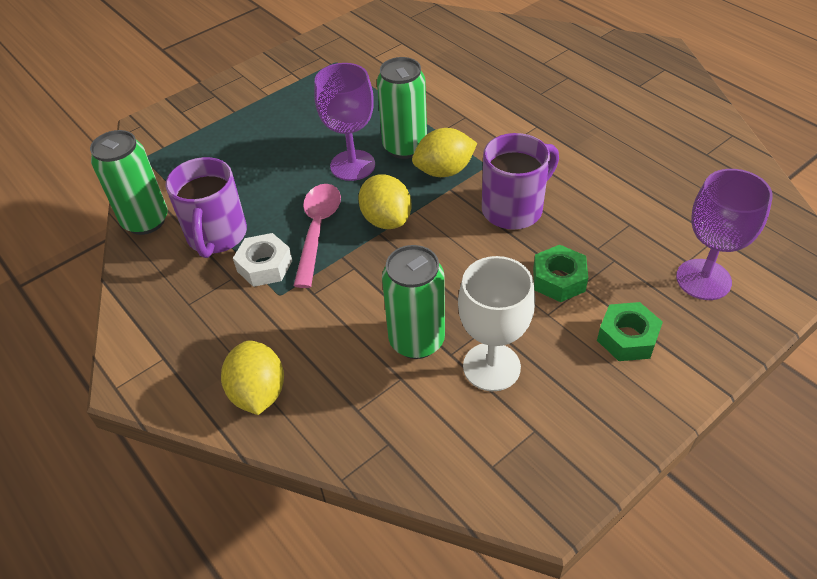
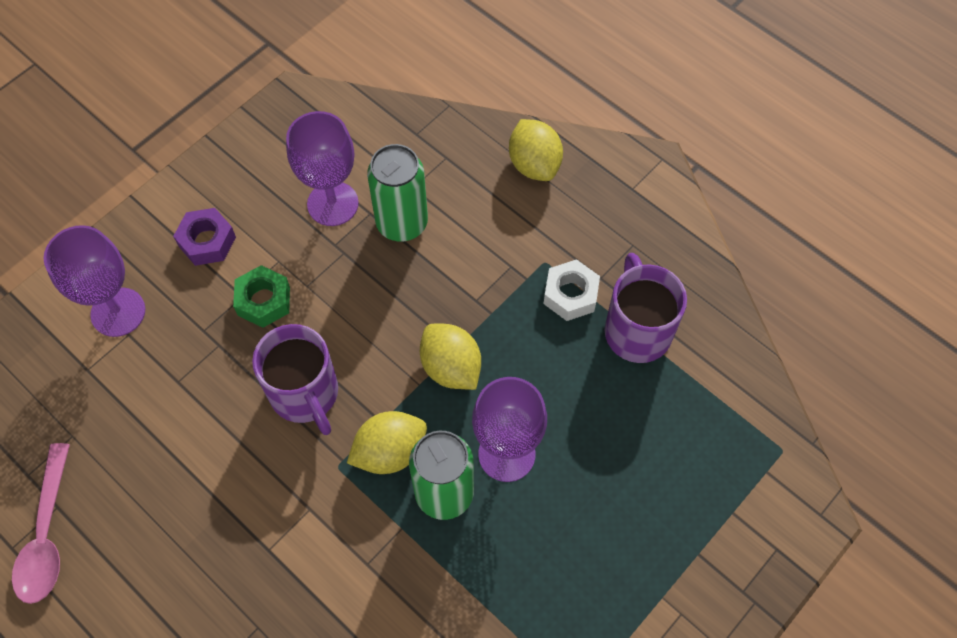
camera: 170 degrees right, 15 degrees up
(146, 221) = (728, 345): green can -> none
(317, 230) = (526, 346): pink spoon -> pink spoon (47, 534)
(491, 367) = (333, 204): white goblet -> purple goblet
(514, 209) = (305, 394): purple mug -> purple mug turned 75 degrees counterclockwise
(627, 338) = (207, 241): green nut -> purple nut

